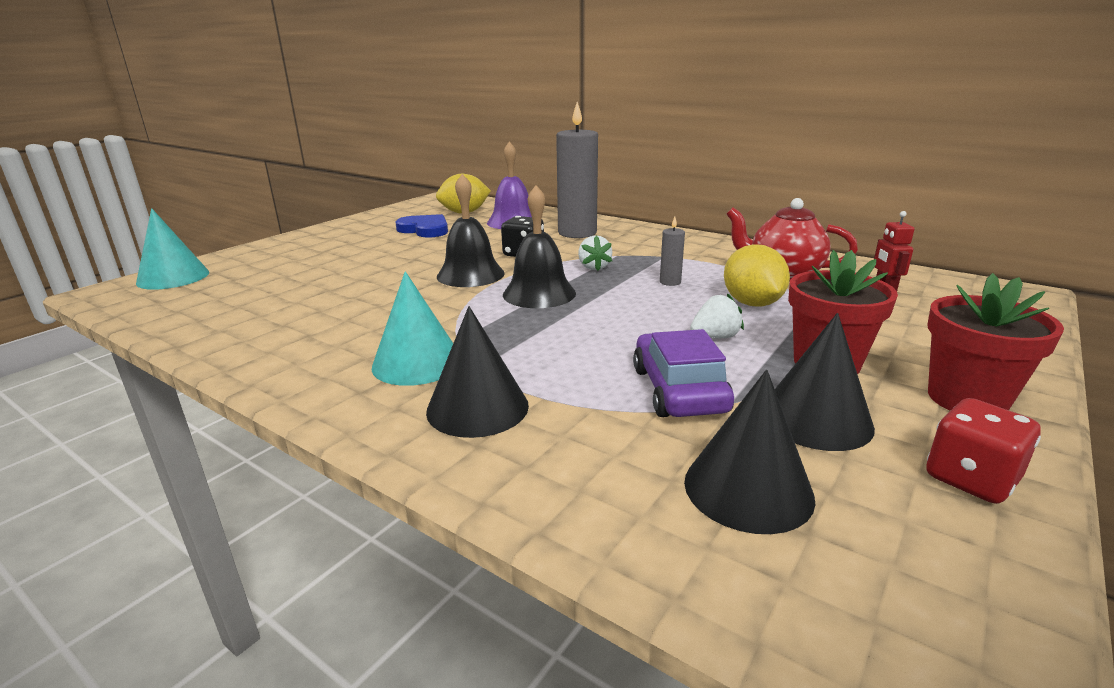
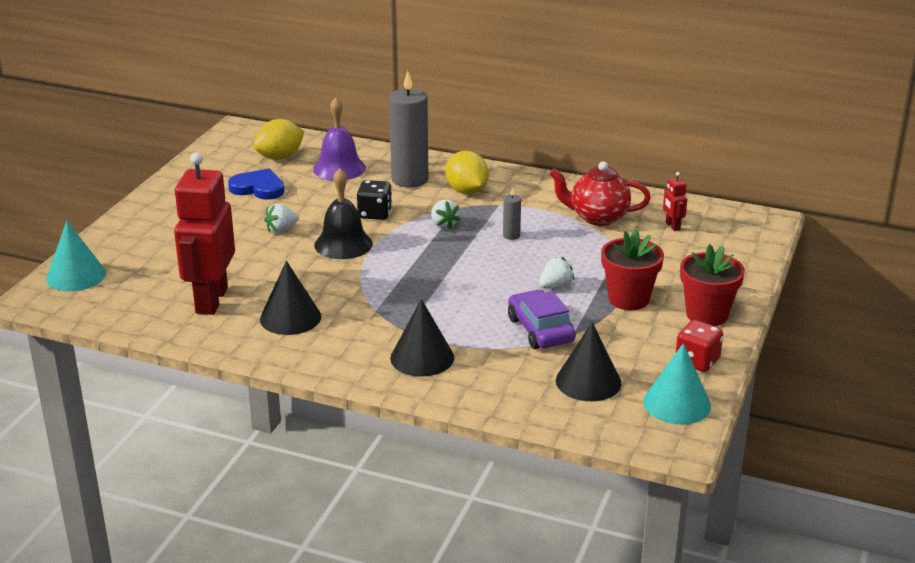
camera: 15 degrees left, 5 degrees up
(275, 310) = (211, 300): none -> red robot
(416, 259) = (281, 230): none -> white strawberry
(417, 363) = (360, 332): turquoise cone -> turquoise cone (677, 403)
(539, 293) = (412, 259): black bell -> none
(752, 303) = (577, 252): yellow lemon -> yellow lemon (467, 191)
(815, 419) = (622, 338): black cone -> black cone (290, 317)

